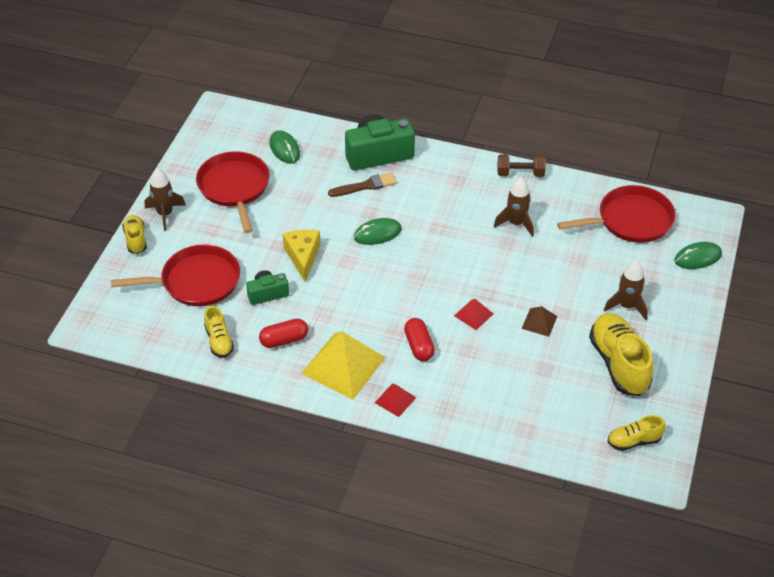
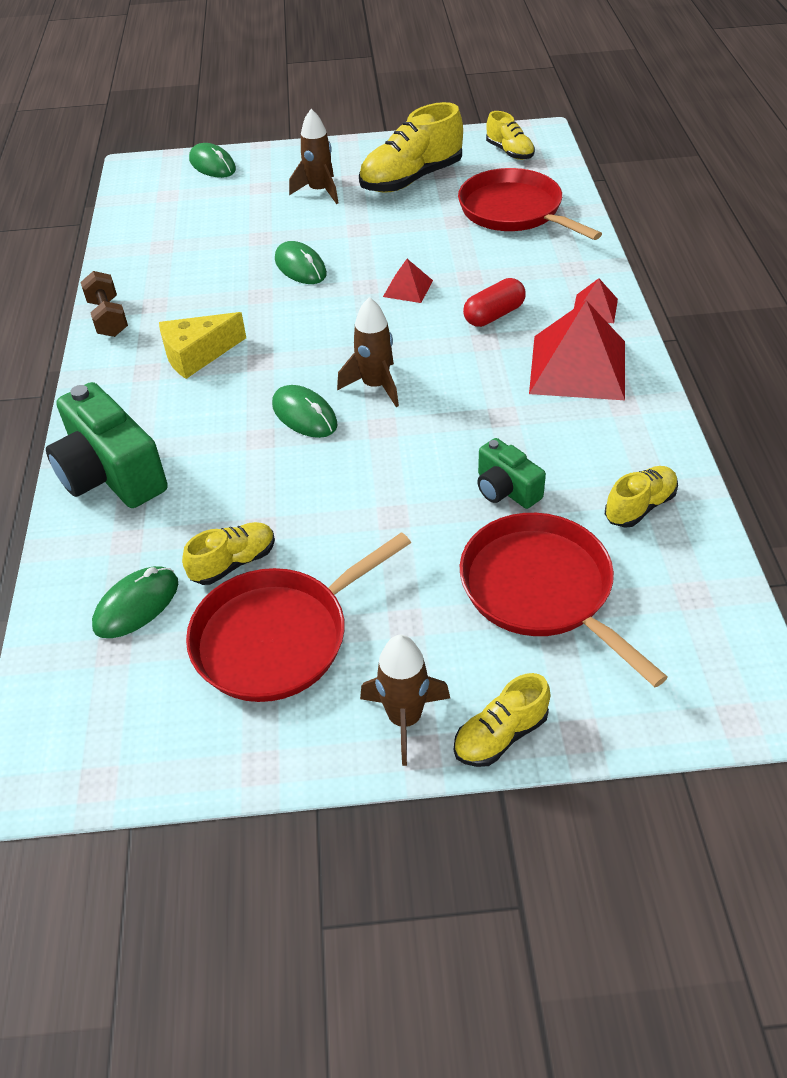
camera: 110 degrees left, 0 degrees up
(284, 340) = (581, 437): red capsule -> none
(288, 183) = (233, 563): none -> yellow shoe
(303, 257) = (402, 478): yellow cheese -> yellow cheese (197, 355)
(343, 365) = (578, 367): yellow pyramid -> red pyramid
(365, 186) = (199, 463): brown brush -> none
(516, 223) = (216, 297): brown rocket -> brown rocket (375, 386)
(529, 270) = (300, 267): none -> green mouse
(539, 322) = (386, 240): brown pyramid -> none
(631, 220) = (168, 216): red pan -> red pan (514, 211)

